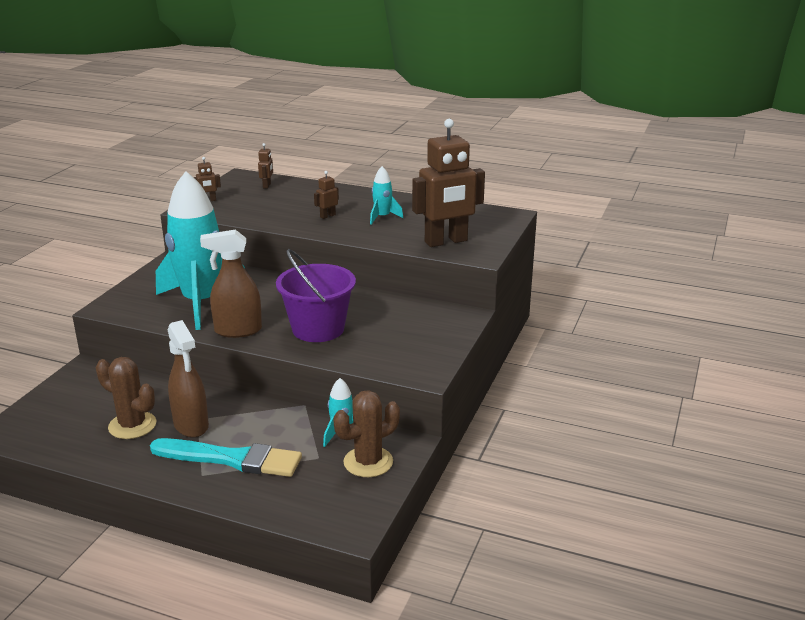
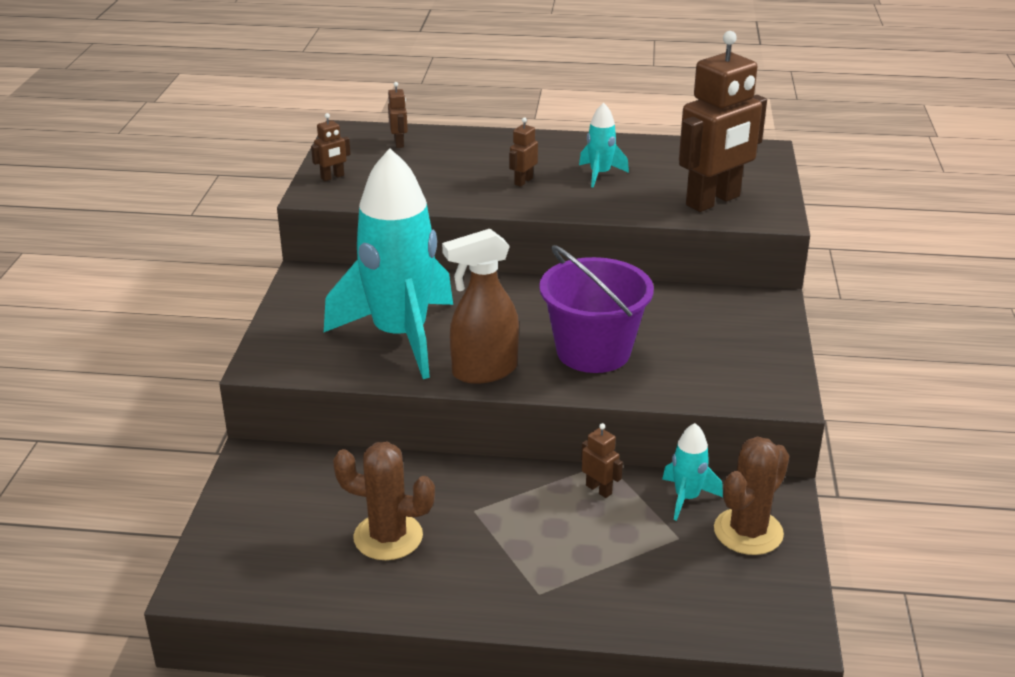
camera: 15 degrees left, 5 degrees up
(191, 425) = (472, 522): brown spray bottle -> none
(232, 459) = (564, 562): turquoise brush -> none
(287, 420) = (599, 489): none -> brown robot

